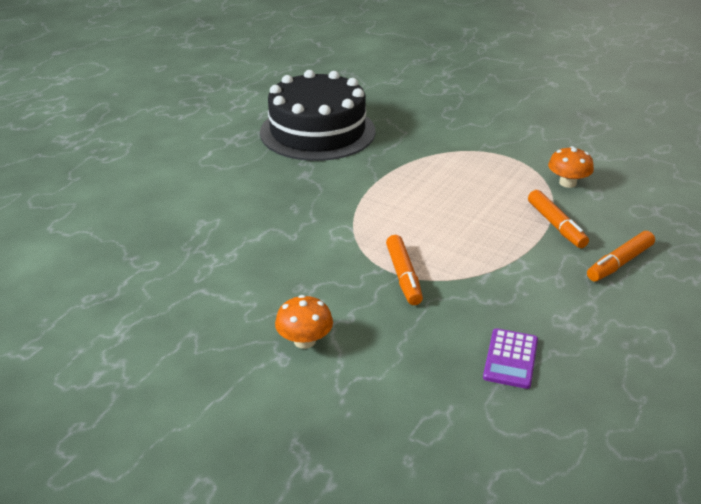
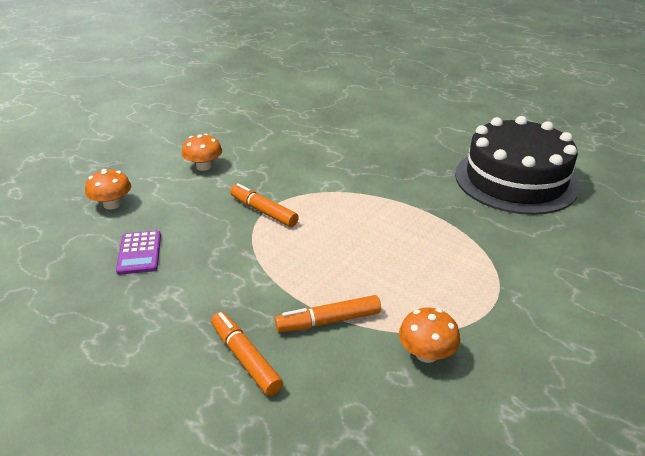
camera: 95 degrees right, 0 degrees up
(403, 276) = (263, 211): orange marker -> orange marker turned 45 degrees clockwise
(417, 412) = (112, 204): none -> orange mushroom
(510, 359) = (139, 253): purple calculator -> purple calculator turned 120 degrees counterclockwise

